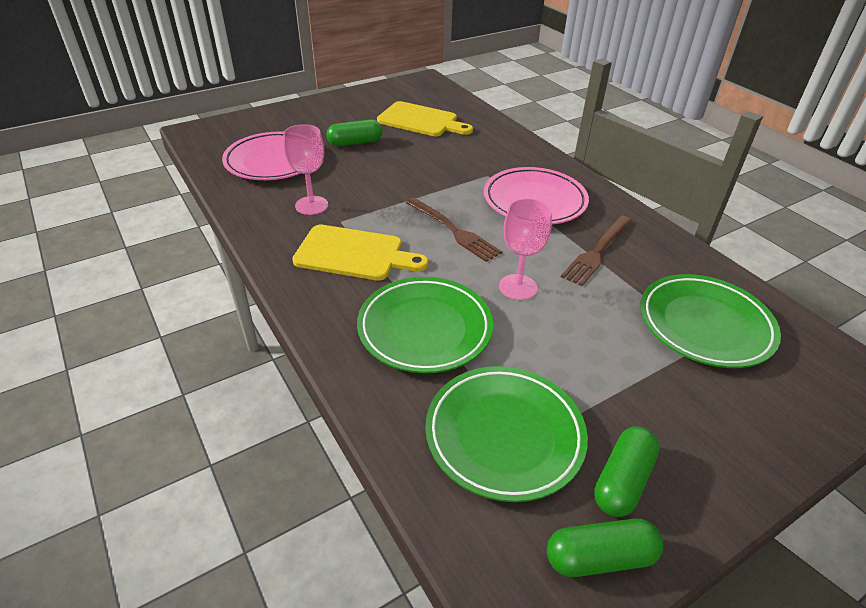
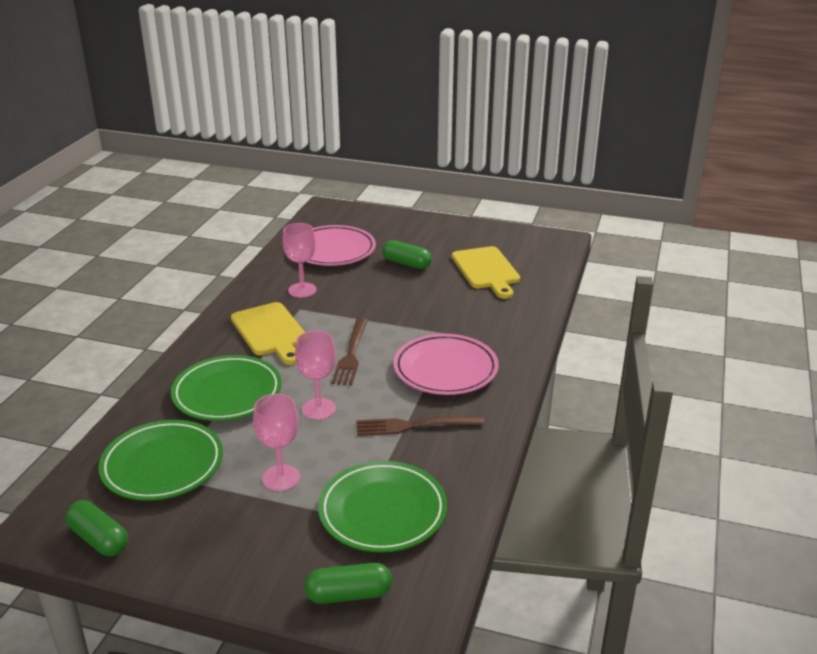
camera: 50 degrees right, 10 degrees down
(605, 360) = (281, 478): none -> pink goblet
(622, 480) = (169, 527): green capsule -> green capsule (348, 594)

